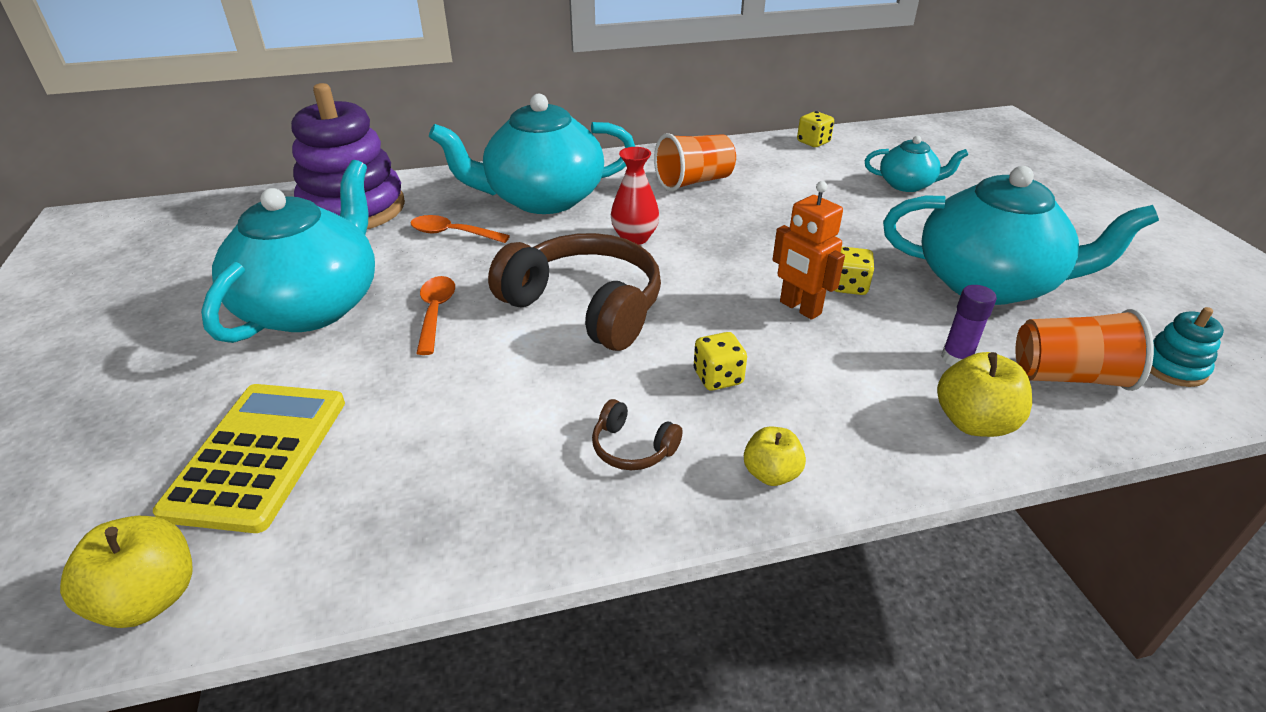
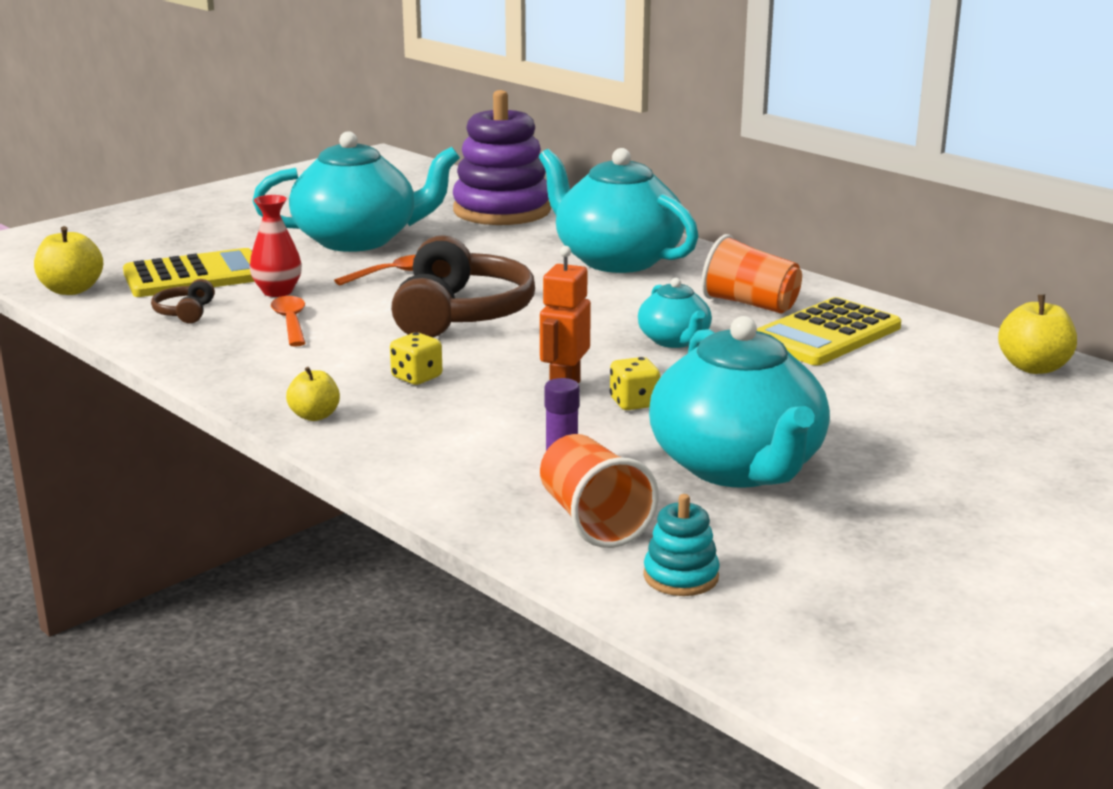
camera: 60 degrees right, 15 degrees down
(453, 233) = (510, 248): orange spoon -> orange spoon (291, 322)
(632, 448) = (300, 367): brown headphones -> brown headphones (185, 312)
(635, 238) = (597, 306): red vase -> red vase (277, 292)
(773, 176) = (825, 334): none -> yellow calculator
(813, 142) = (957, 337): yellow dice -> none
(907, 184) = (926, 400): turquoise teapot -> turquoise teapot (674, 341)
(973, 422) = (463, 482): yellow apple -> yellow apple (1033, 367)

